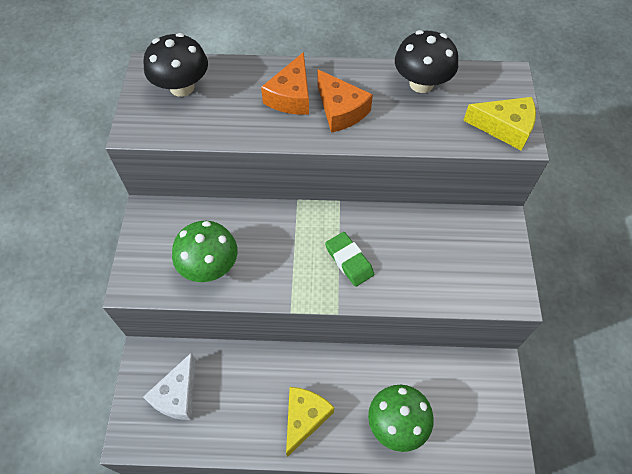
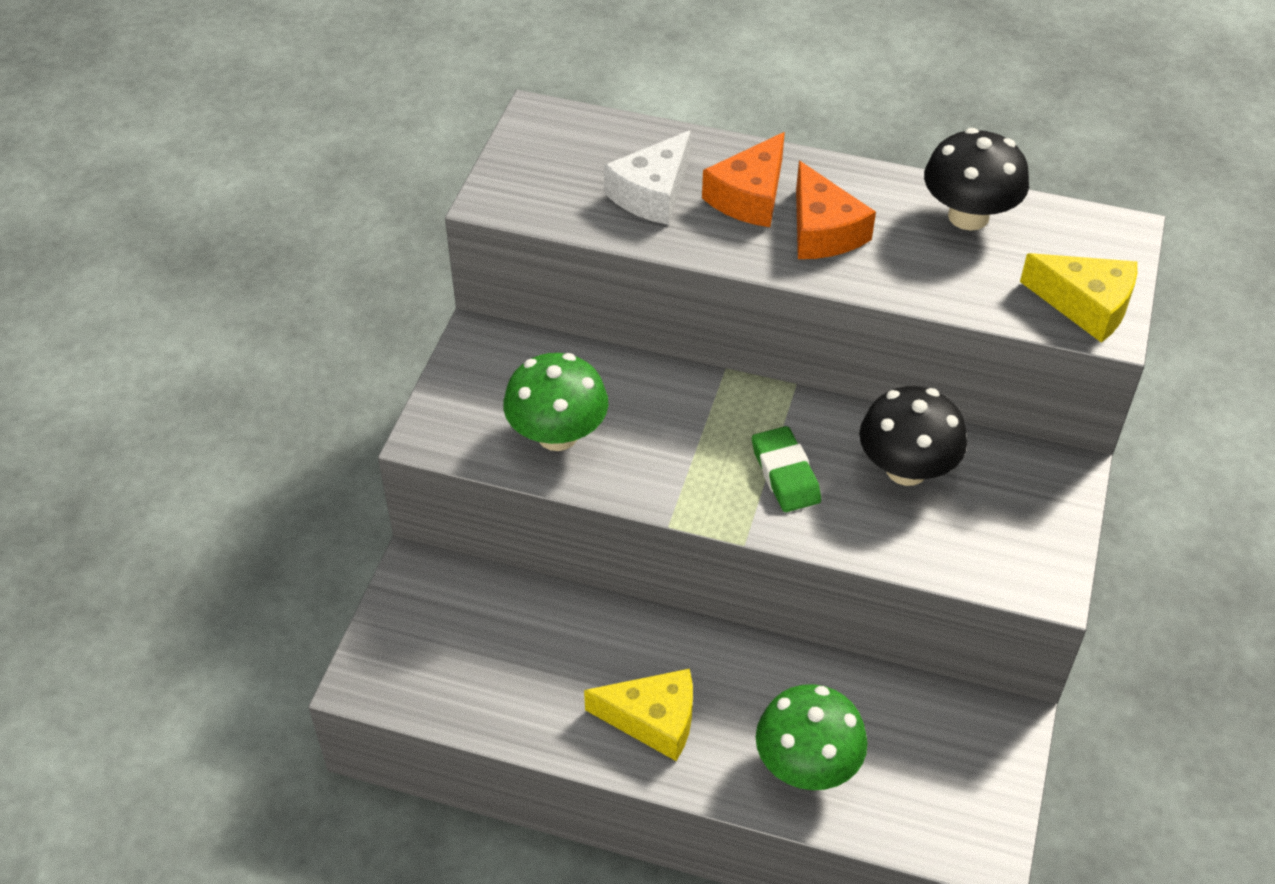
camera: 15 degrees right, 10 degrees down
(177, 395) = (454, 639): white cheese -> white cheese (652, 193)
(182, 87) = (581, 153): black mushroom -> black mushroom (906, 469)
(304, 418) = (653, 720): yellow cheese -> yellow cheese turned 60 degrees clockwise

